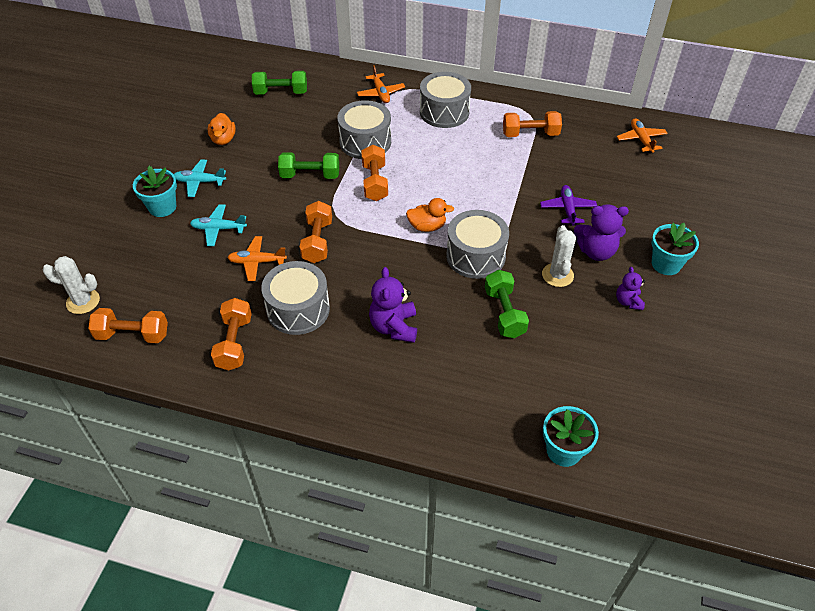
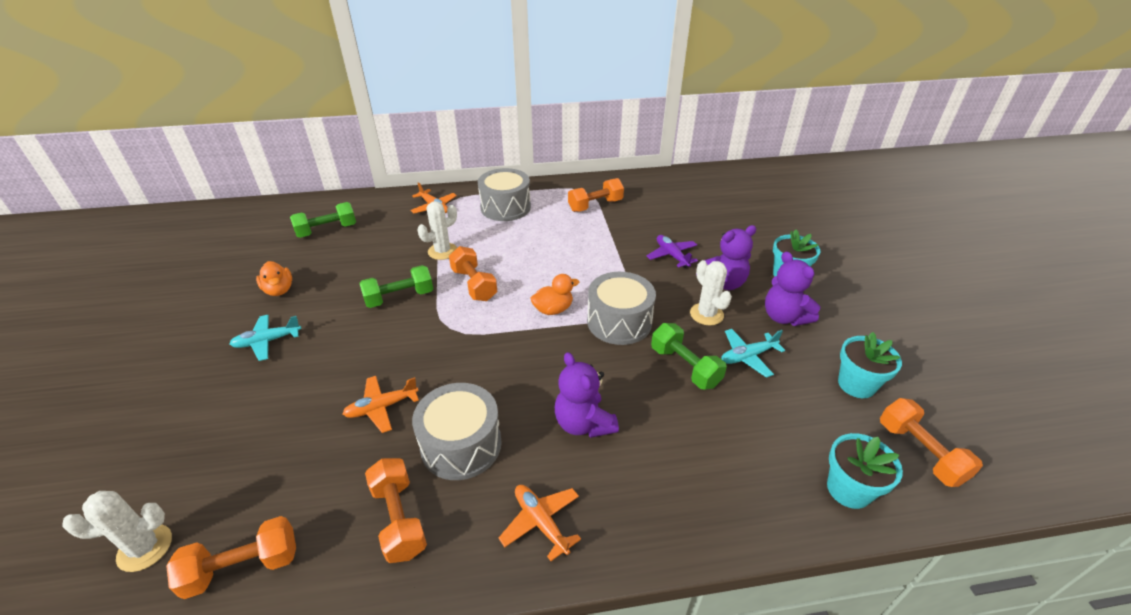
camera: 25 degrees left, 10 degrees down
(162, 207) = (227, 384): turquoise flower pot -> turquoise flower pot (856, 384)
(218, 229) = (314, 385): turquoise plane -> turquoise plane (748, 356)
(317, 241) = (443, 361): orange dumbbell -> orange dumbbell (920, 452)
(365, 142) = (442, 251): grey drum -> white cactus
(628, 302) = (784, 317): purple teddy bear -> purple teddy bear, size x1.66
(641, 140) = (689, 187): orange plane -> orange plane (541, 522)

